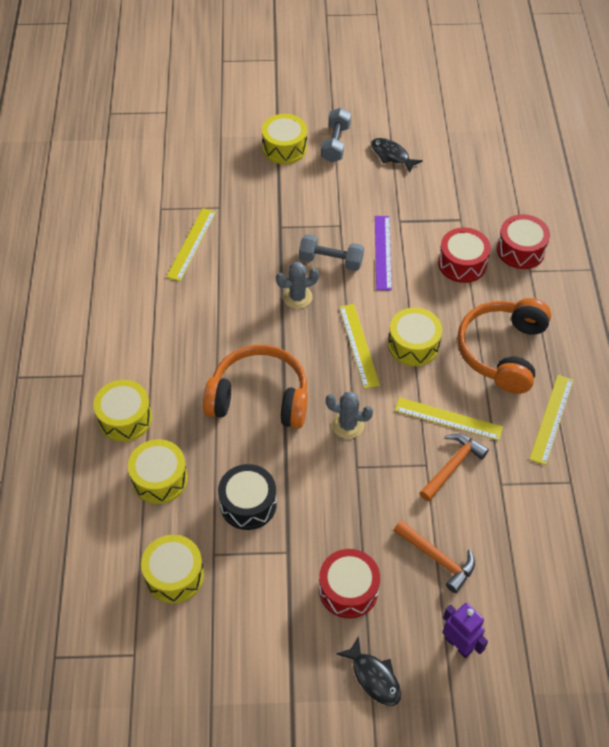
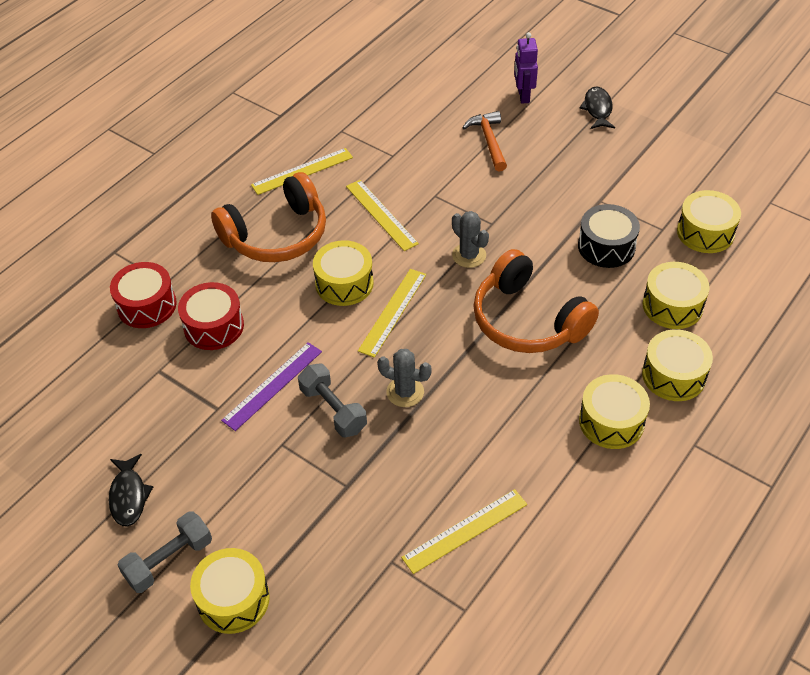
camera: 140 degrees left, 5 degrees down
(148, 358) = (611, 421): none -> yellow drum
(348, 590) = (572, 157): red drum -> none
(452, 466) = (415, 184): orange hammer -> none

